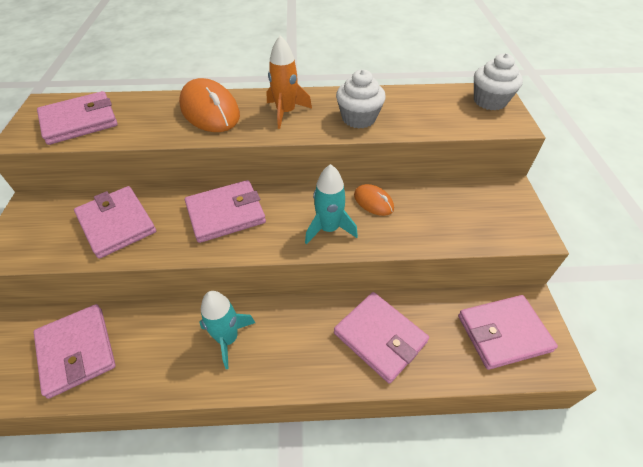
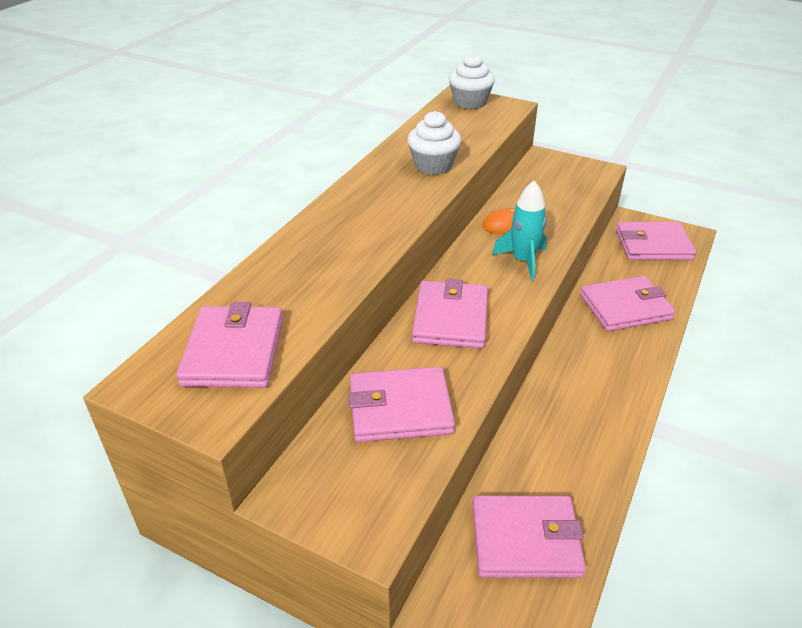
camera: 60 degrees left, 10 degrees down
(210, 111) = (324, 245): orange mouse -> none
(228, 338) = (576, 404): turquoise rocket -> none
(286, 112) = (381, 199): orange rocket -> none
(503, 333) = (653, 245): pink wallet -> pink wallet turned 75 degrees clockwise

